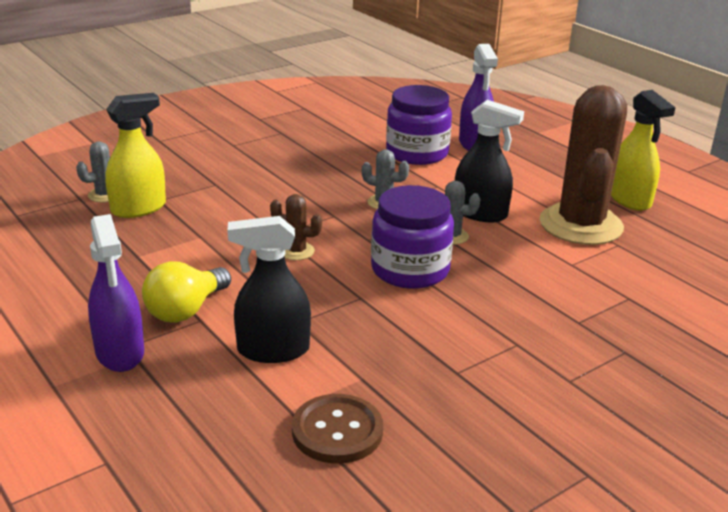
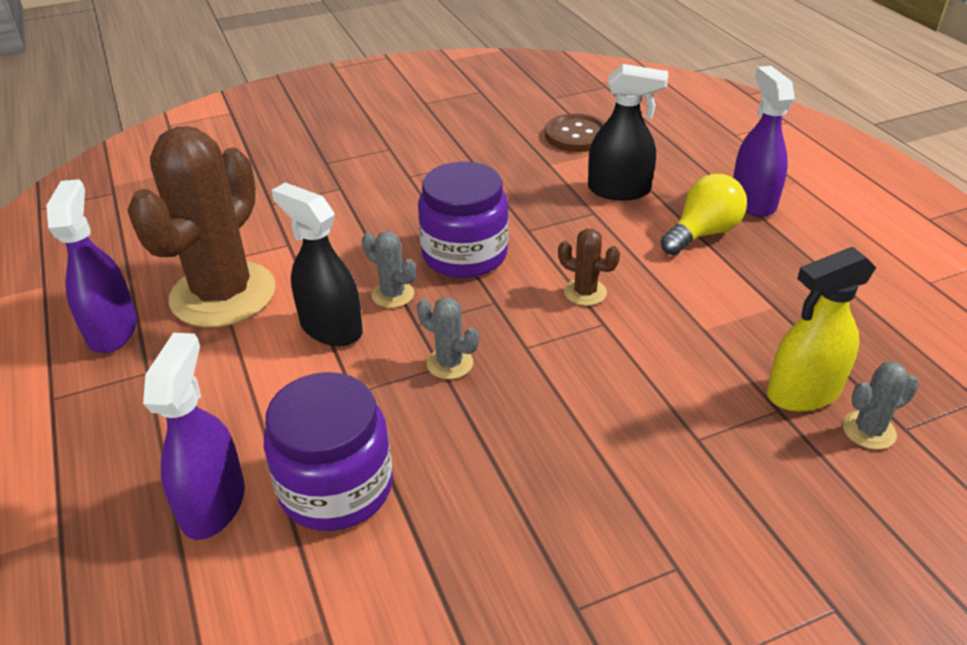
camera: 165 degrees left, 10 degrees up
(629, 199) = (112, 330): yellow spray bottle -> purple spray bottle

